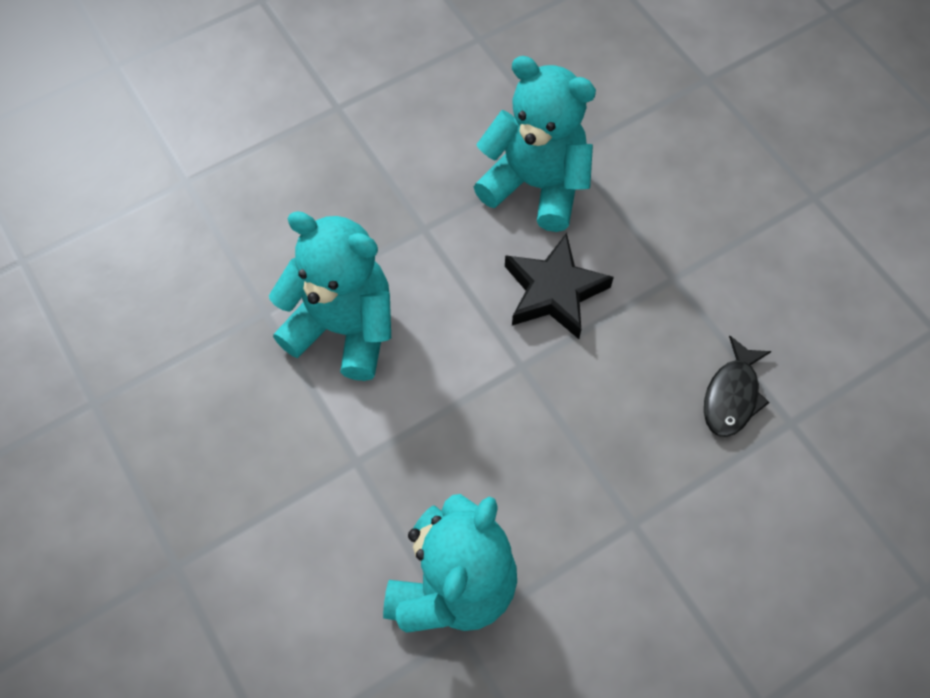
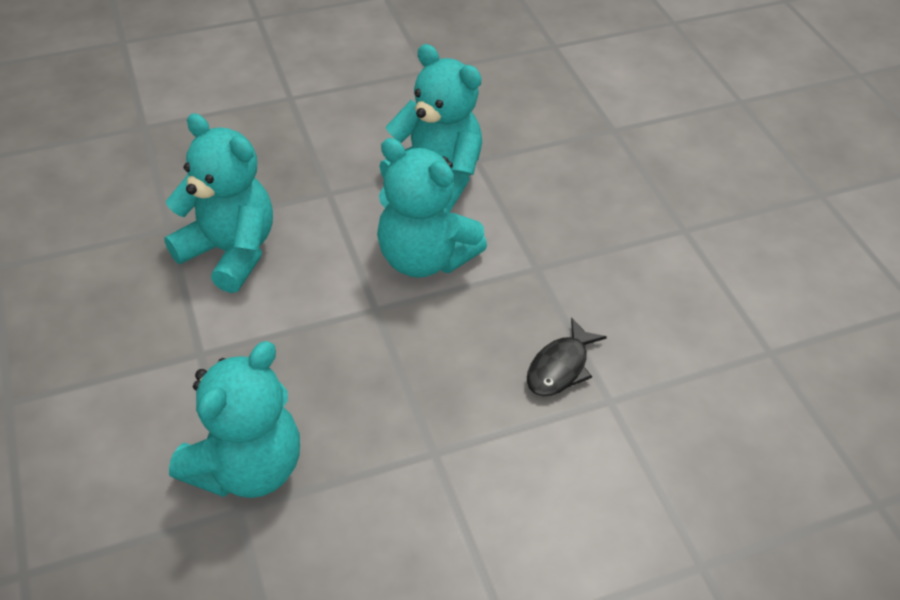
camera: 10 degrees right, 15 degrees down
(554, 291) = (424, 258): black star -> turquoise teddy bear

